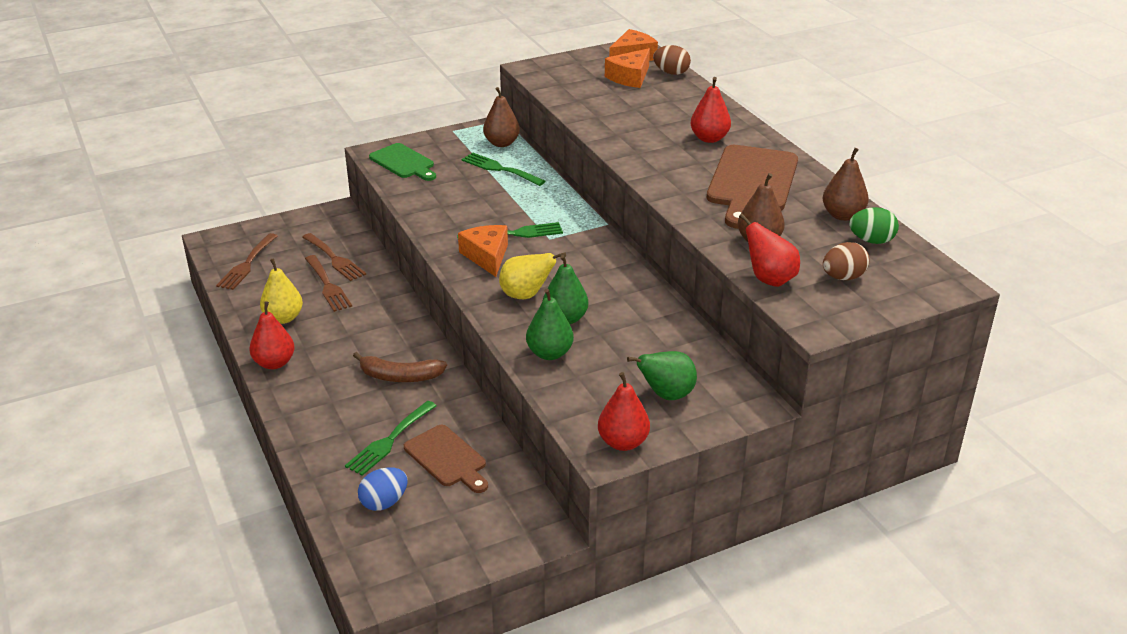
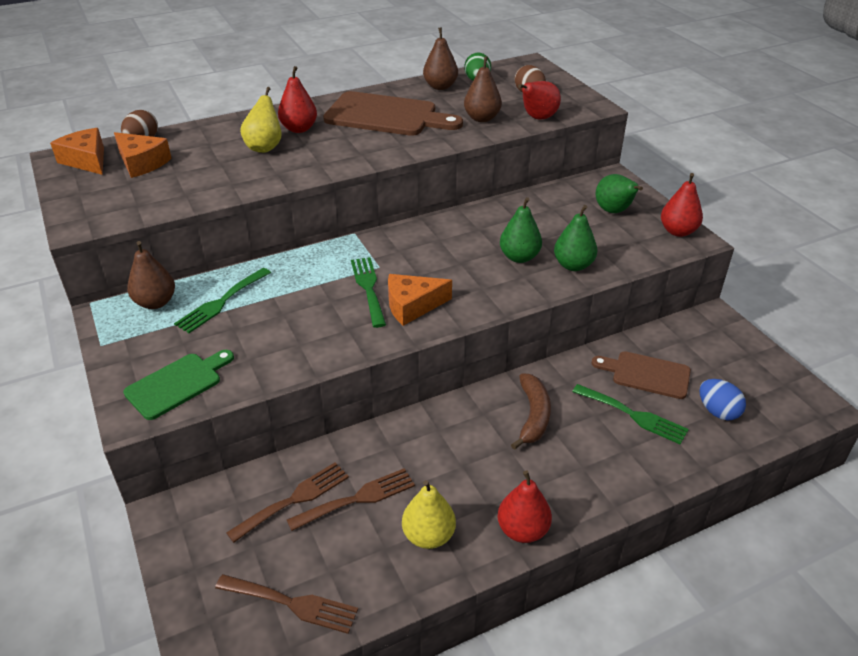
camera: 90 degrees left, 5 degrees up
(447, 458) = (647, 374): brown cutting board -> brown cutting board turned 120 degrees counterclockwise
(526, 295) = (483, 279): yellow pear -> yellow pear (264, 147)

